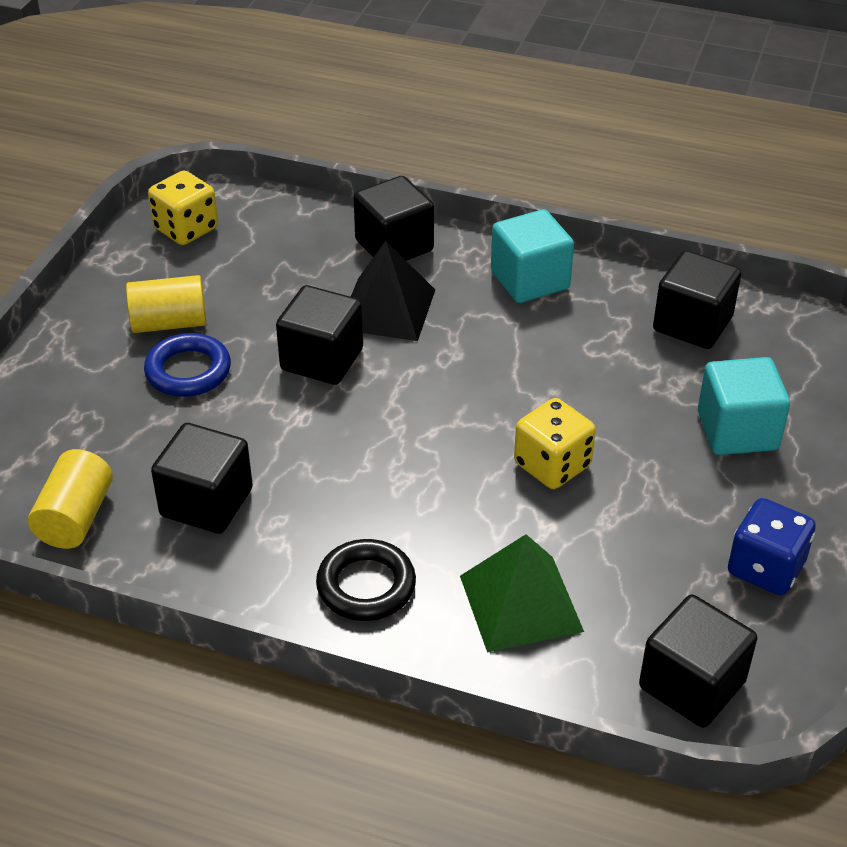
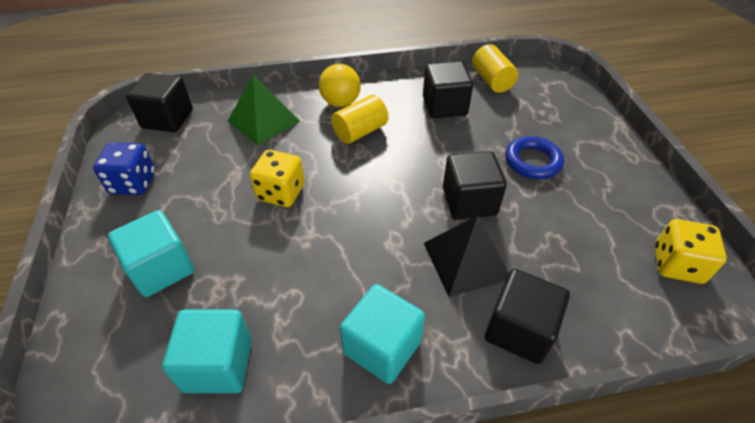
camera: 150 degrees right, 5 degrees up
(169, 323) = (582, 185): yellow cylinder -> yellow cylinder (360, 131)
(366, 586) = (340, 102): black ring -> yellow ball
(692, 324) = (218, 364): black cube -> turquoise cube

